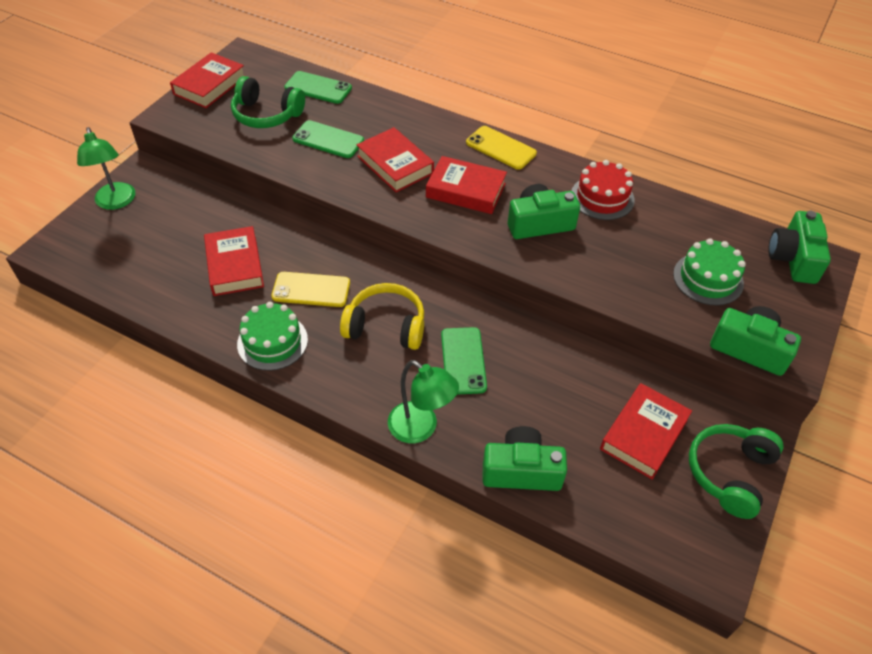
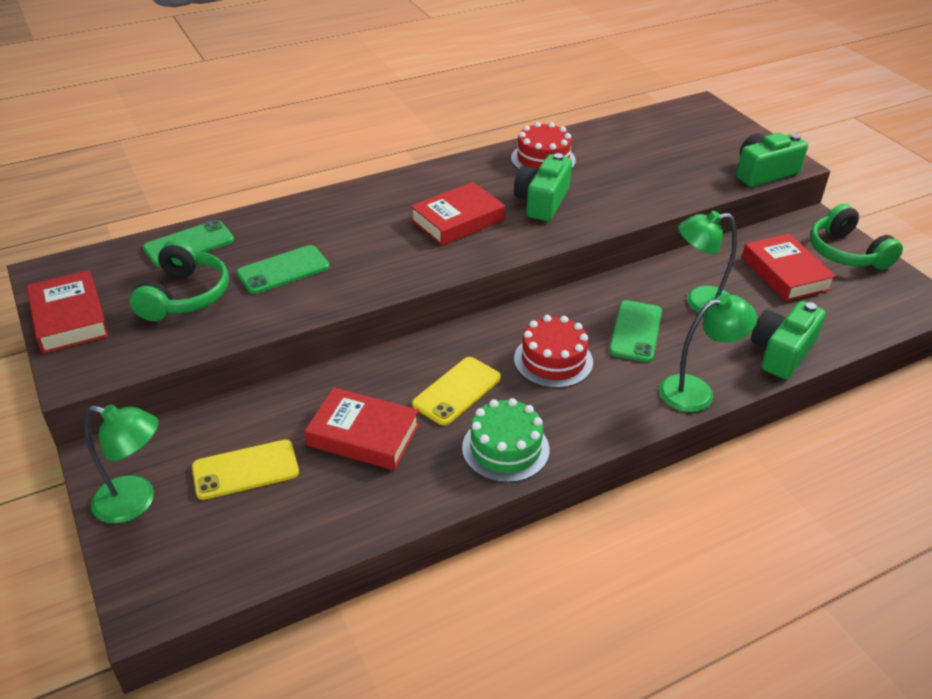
camera: 55 degrees left, 10 degrees down
(266, 115) = (185, 296): green headphones -> green headphones turned 45 degrees counterclockwise
(386, 326) = (553, 360): yellow headphones -> red cake
(395, 165) = (374, 244): red book -> none
(463, 360) = (636, 331): green phone -> green phone turned 75 degrees clockwise
(501, 148) = (423, 179): yellow phone -> yellow phone (245, 470)
(540, 387) = (699, 302): none -> green lamp
(708, 279) = (679, 156): green cake -> none
(793, 258) = (690, 115): green camera -> none

